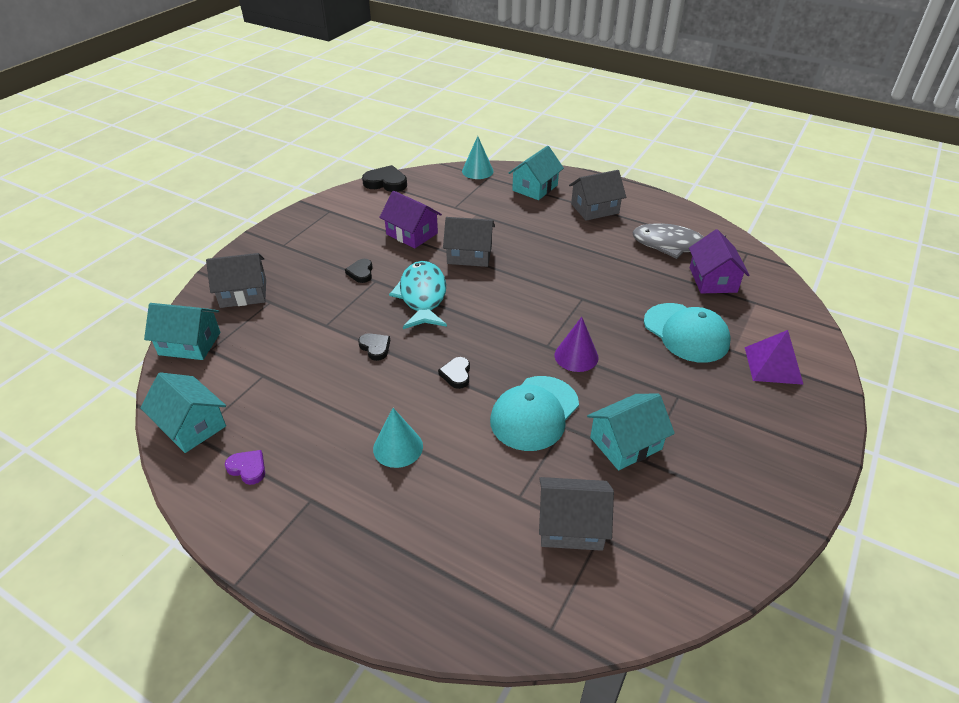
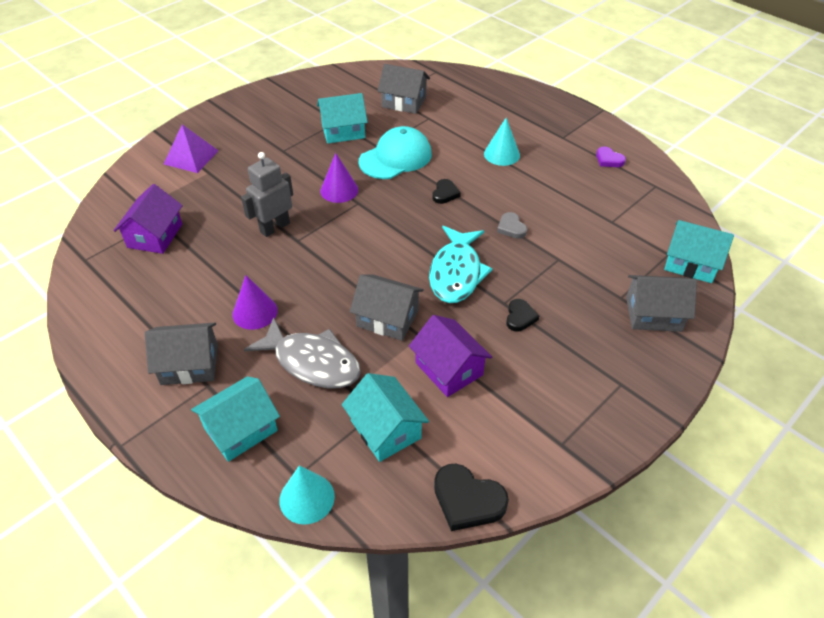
camera: 165 degrees left, 5 degrees up
(191, 426) = (660, 193): turquoise house -> turquoise house (385, 429)
(375, 348) = (511, 228): black heart -> grey heart
(575, 242) = (255, 312): none -> purple cone
(612, 306) = (275, 227): none -> grey robot
(673, 245) = (150, 284): grey fish -> grey fish (312, 362)
(686, 333) = (232, 192): turquoise cap -> none

